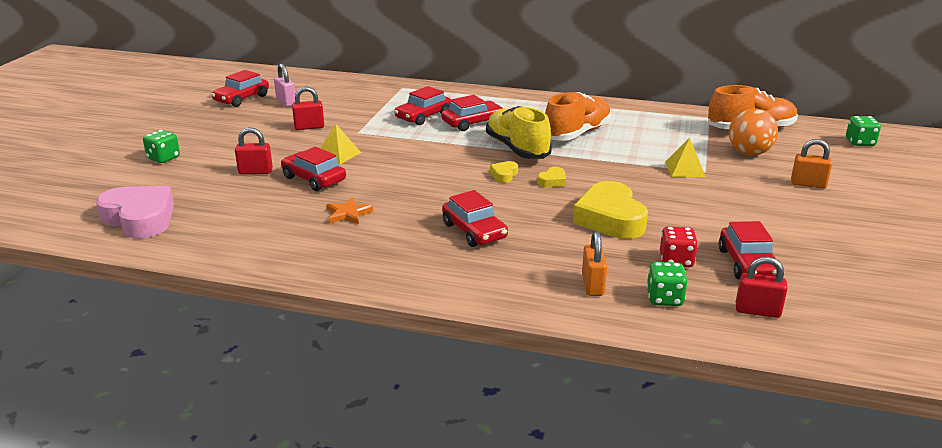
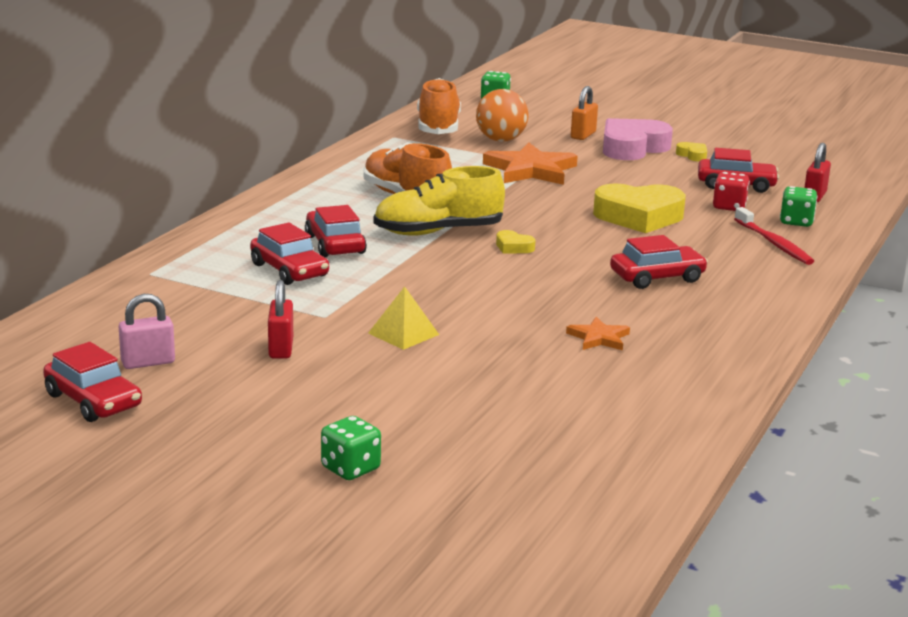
camera: 80 degrees left, 5 degrees down
(140, 218) = (581, 479): pink heart -> pink heart (632, 148)
(255, 172) = (441, 393): red padlock -> none
(314, 179) = (484, 353): red car -> none
(552, 181) = (540, 227): yellow heart -> yellow heart (692, 155)
(592, 285) = (773, 243): orange padlock -> red toothbrush
(685, 169) = (531, 170): yellow pyramid -> orange star

